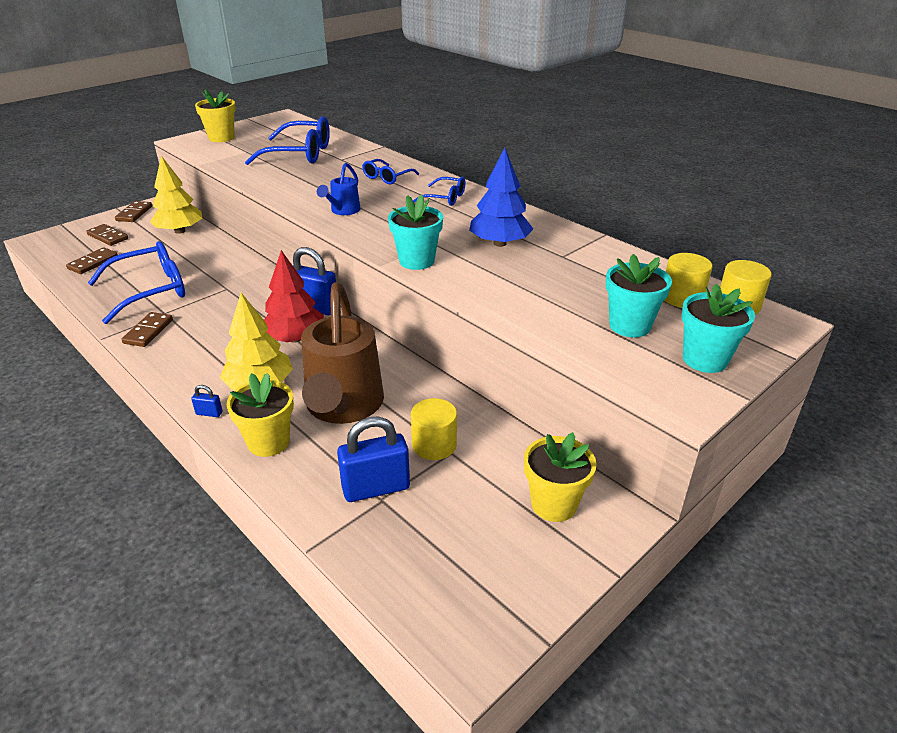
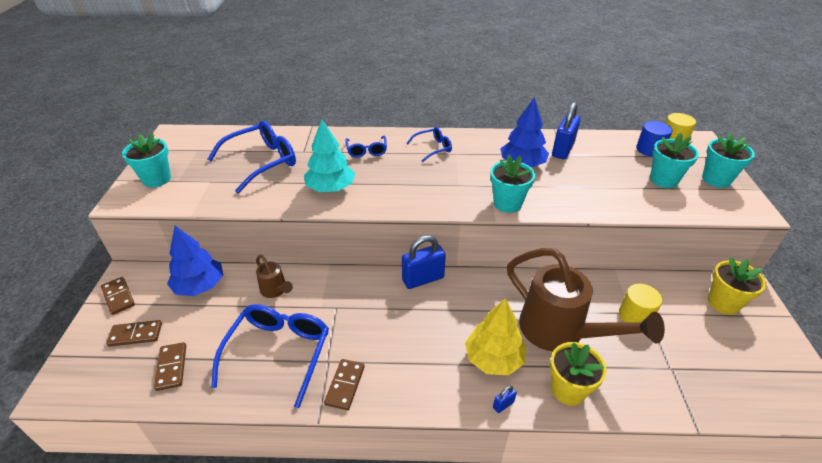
camera: 45 degrees left, 5 degrees up
(148, 331) = (345, 385): brown domino -> brown domino turned 45 degrees clockwise
(180, 231) = (200, 286): yellow tree -> blue tree
(212, 257) = (275, 290): none -> brown watering can
(221, 138) = (157, 179): yellow flower pot -> turquoise flower pot
(295, 338) = (452, 309): red tree -> none
(308, 188) = (330, 188): none -> turquoise tree
(343, 211) = (392, 193): blue watering can -> none
(376, 488) = (658, 365): blue padlock -> blue padlock (562, 150)
(682, 297) = (649, 150): yellow cylinder -> blue cylinder

